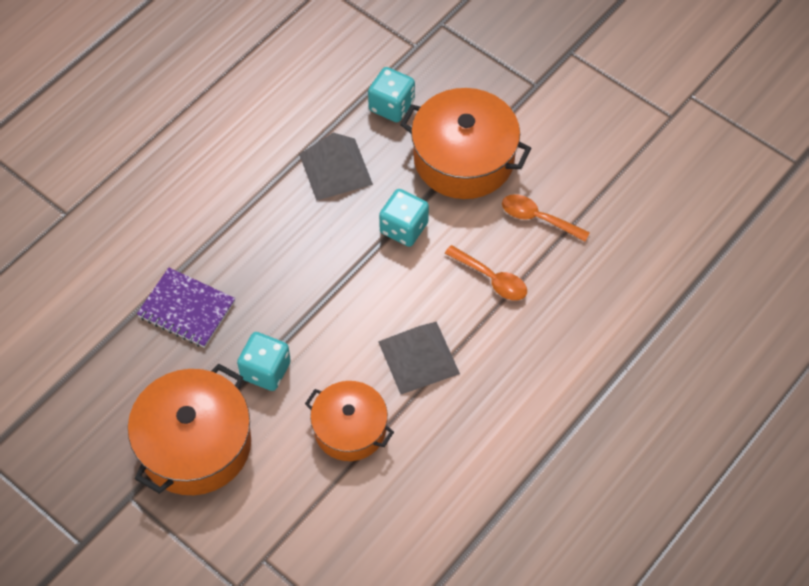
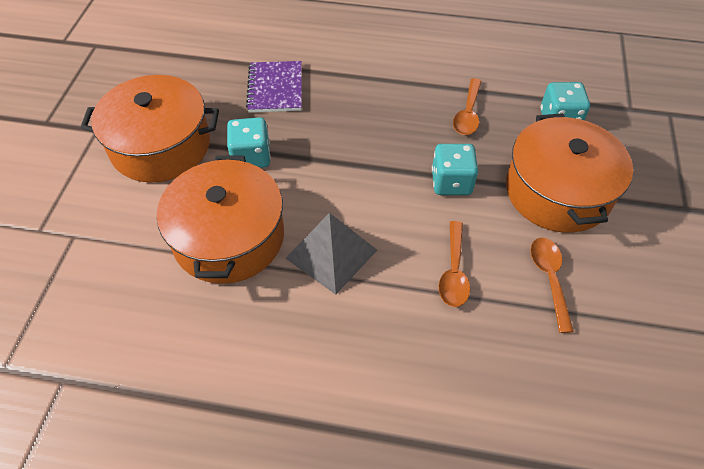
camera: 60 degrees right, 5 degrees down
(336, 169) = (468, 114): grey pyramid -> orange spoon
(350, 429) = (229, 237): orange pot -> orange pot, size x1.55

